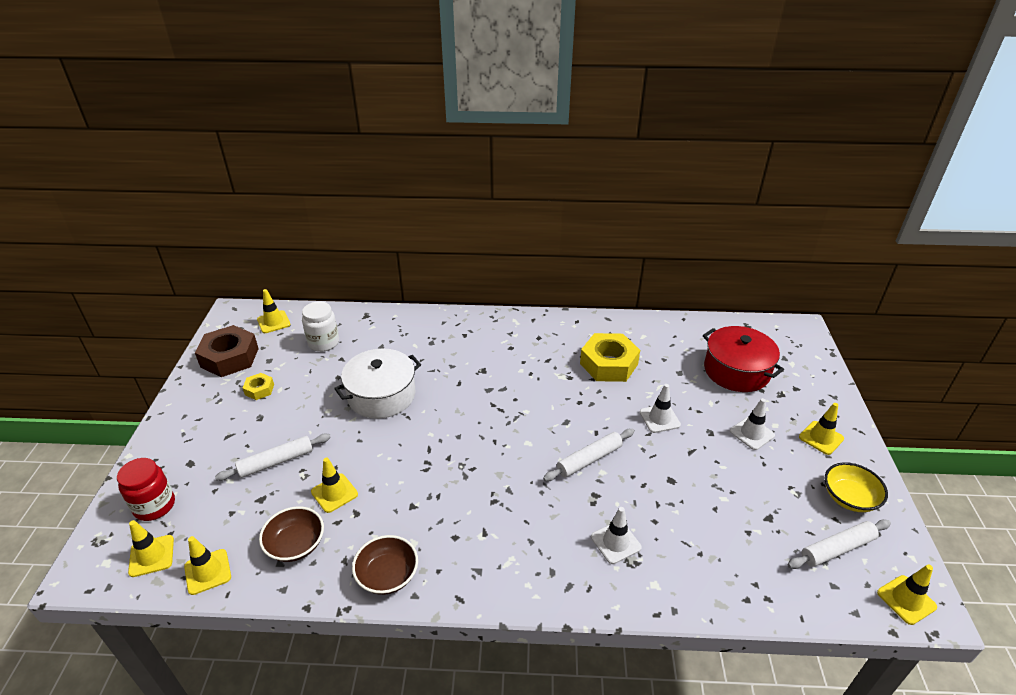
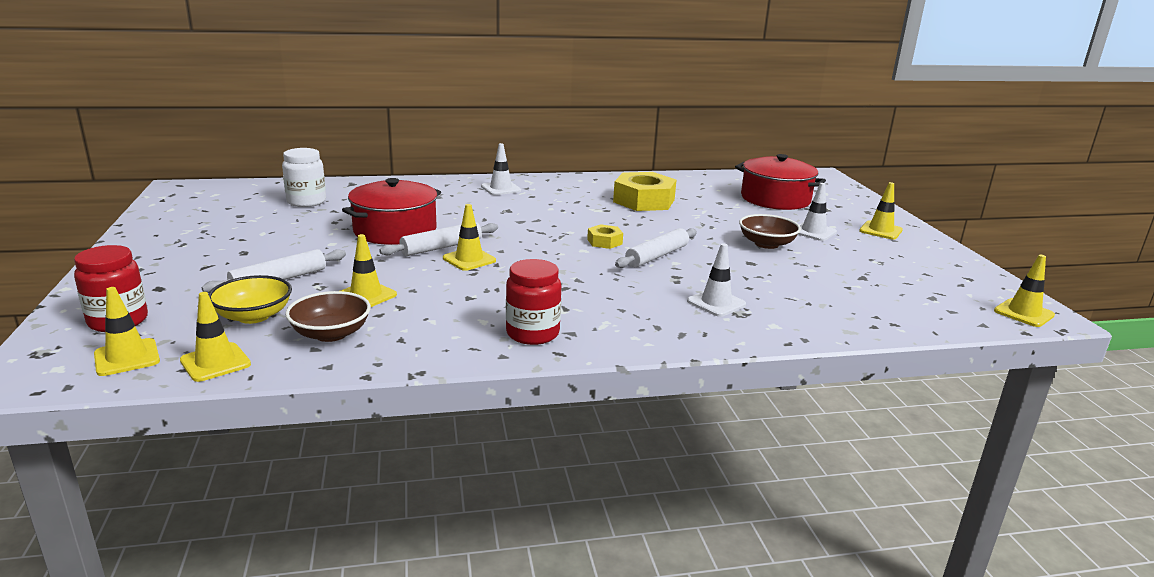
camera: 15 degrees left, 15 degrees down
(230, 357) = (186, 216): brown nut -> none
(259, 389) = (235, 234): yellow nut -> yellow nut (604, 242)
(273, 322) = (235, 191): yellow traffic cone -> yellow traffic cone (469, 259)
(381, 395) = (395, 230): white pot -> red pot
(387, 575) = (461, 345): brown bowl -> brown bowl (766, 244)
(447, 567) = (532, 333): none -> red jar
(659, 418) = (716, 228): white traffic cone -> white traffic cone (501, 188)
(837, 548) = (939, 290): white rolling pin -> white rolling pin (441, 247)
(849, 498) = (930, 261): yellow bowl -> yellow bowl (253, 316)

